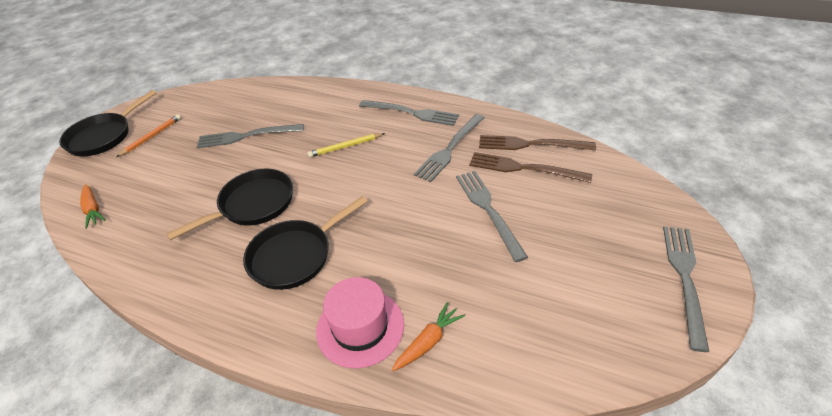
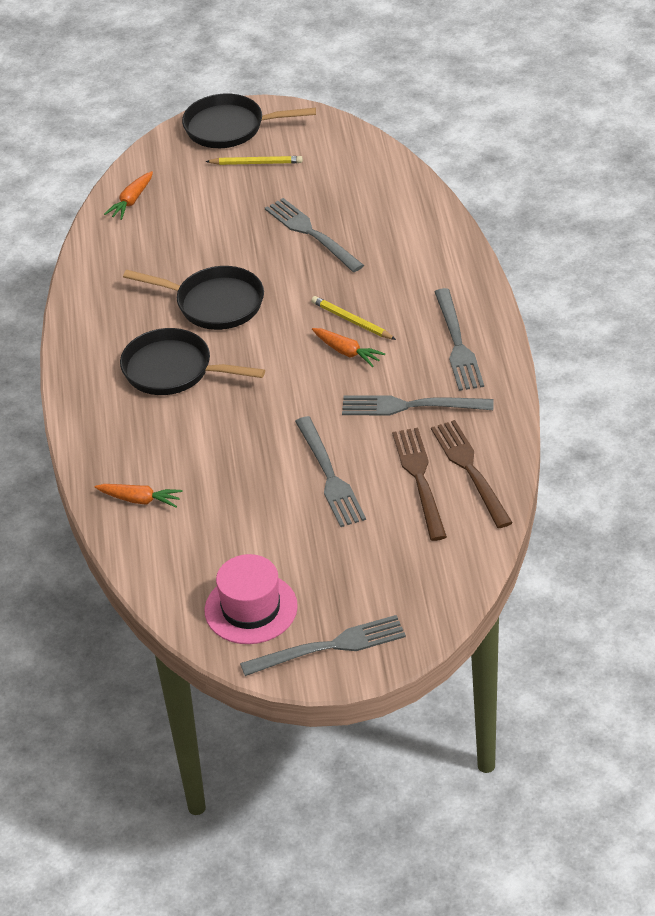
camera: 60 degrees right, 0 degrees up
(152, 137) = (256, 163): orange pencil -> yellow pencil
(360, 327) = (126, 452): pink hat -> pink hat (251, 608)
(372, 159) = (347, 352): none -> orange carrot
(488, 210) = (329, 476): grey fork -> grey fork turned 120 degrees clockwise

